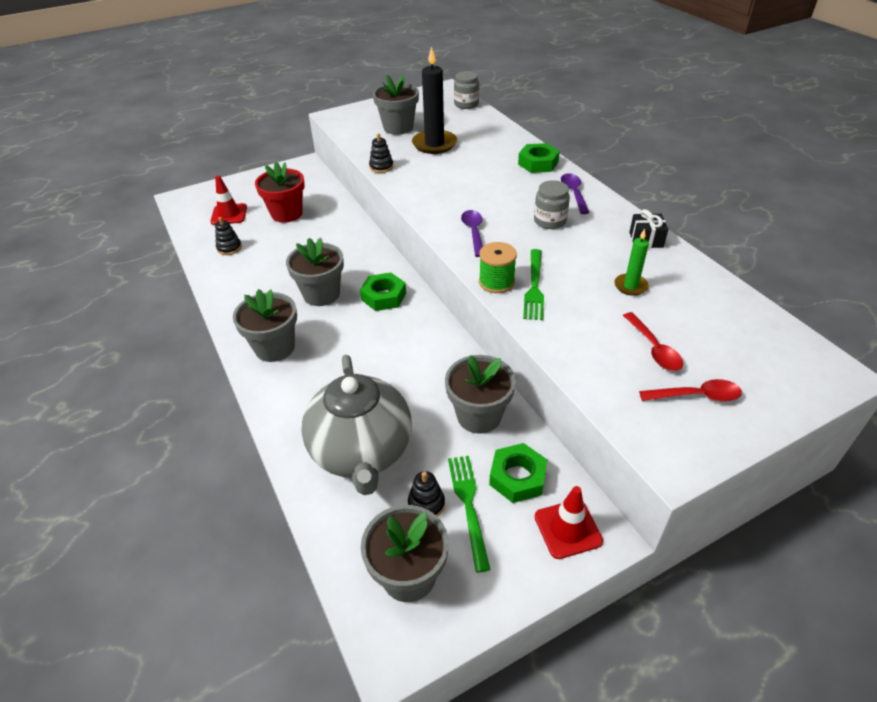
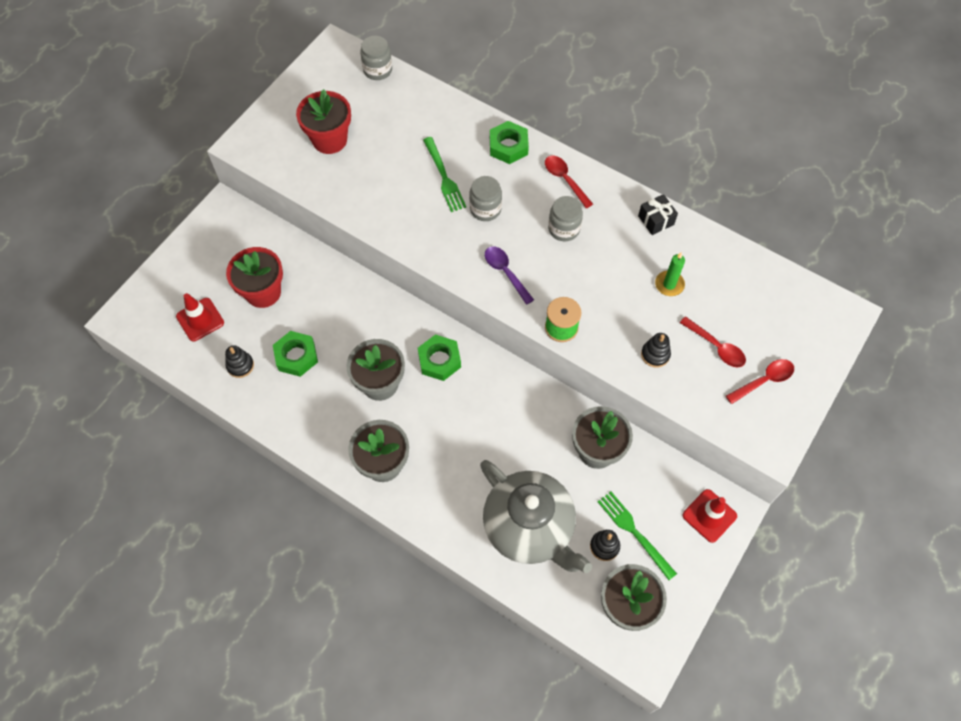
camera: 30 degrees left, 20 degrees up
(381, 167) = (356, 213): black stacking toy -> black stacking toy (655, 354)
(398, 127) = (329, 140): grey flower pot -> red flower pot
(434, 144) = (387, 154): black candle -> none
(488, 191) = (485, 209): none -> grey jar
(517, 477) = (655, 491): green nut -> green nut (296, 356)
(534, 287) = (595, 320): green fork -> green fork (444, 177)
(574, 193) = (565, 180): purple spoon -> red spoon

